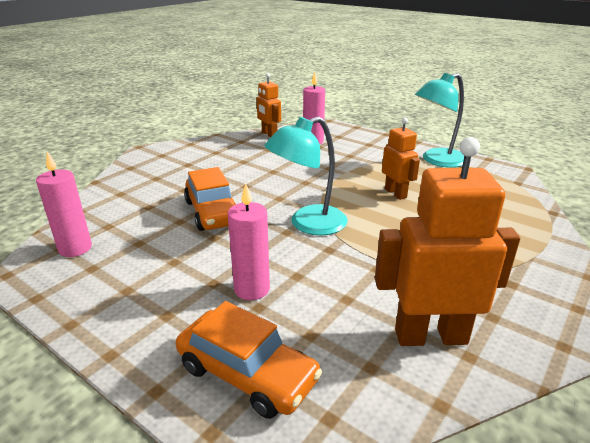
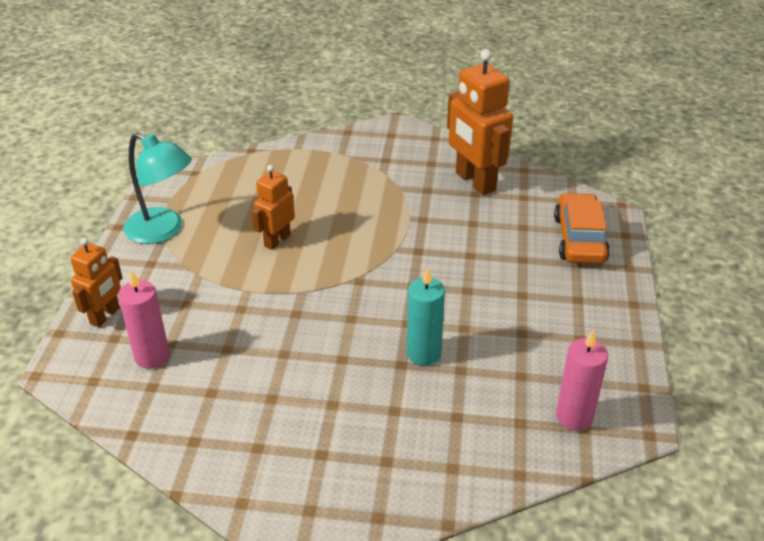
camera: 120 degrees left, 10 degrees up
(213, 212) = (423, 353): orange car -> turquoise candle
(252, 289) = (509, 270): pink candle -> none
(269, 134) = (145, 420): orange robot -> orange robot (105, 316)
(308, 224) = (388, 277): turquoise lamp -> none

